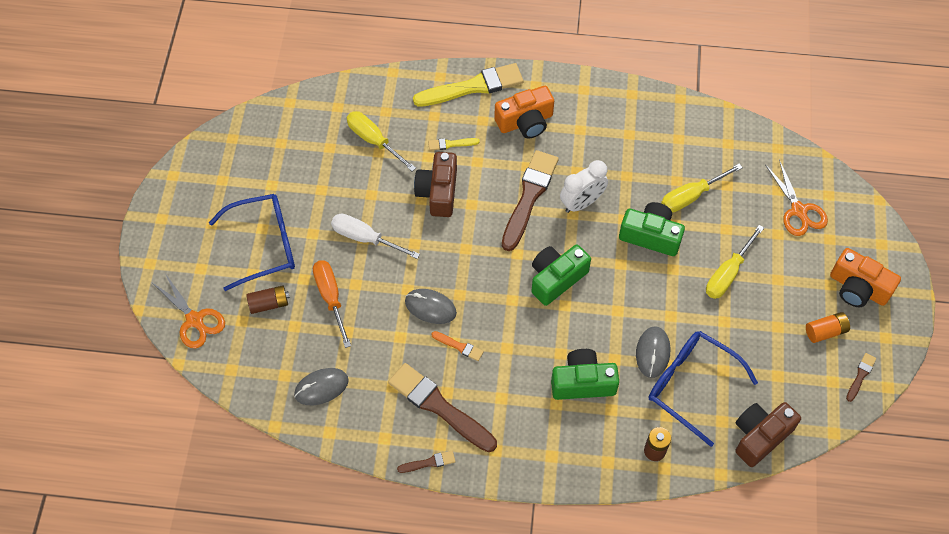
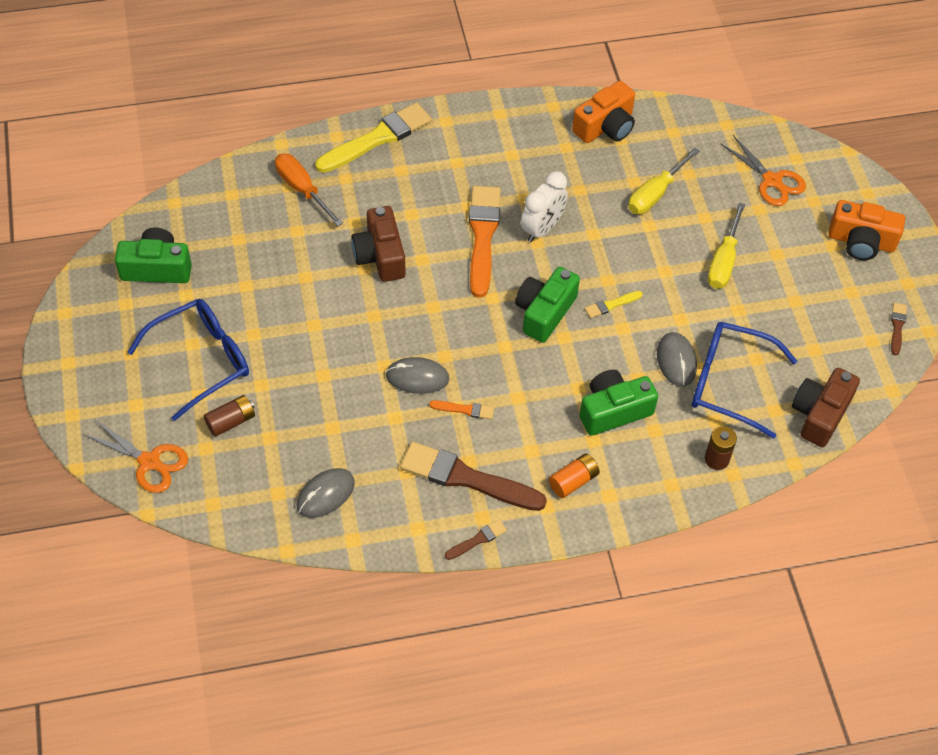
camera: 20 degrees left, 5 degrees down
(330, 298) = (300, 396): orange screwdriver -> orange screwdriver (302, 189)
(365, 238) = (315, 324): white screwdriver -> none
(374, 140) = (287, 220): yellow screwdriver -> none
(451, 144) = (375, 203): yellow brush -> yellow brush (611, 305)
(525, 122) = (449, 160): orange camera -> orange camera (605, 126)
(529, 197) = (483, 236): brown brush -> orange brush
(650, 236) = (628, 243): green camera -> green camera (157, 268)
(825, 331) = (845, 293): orange battery -> orange battery (573, 481)

